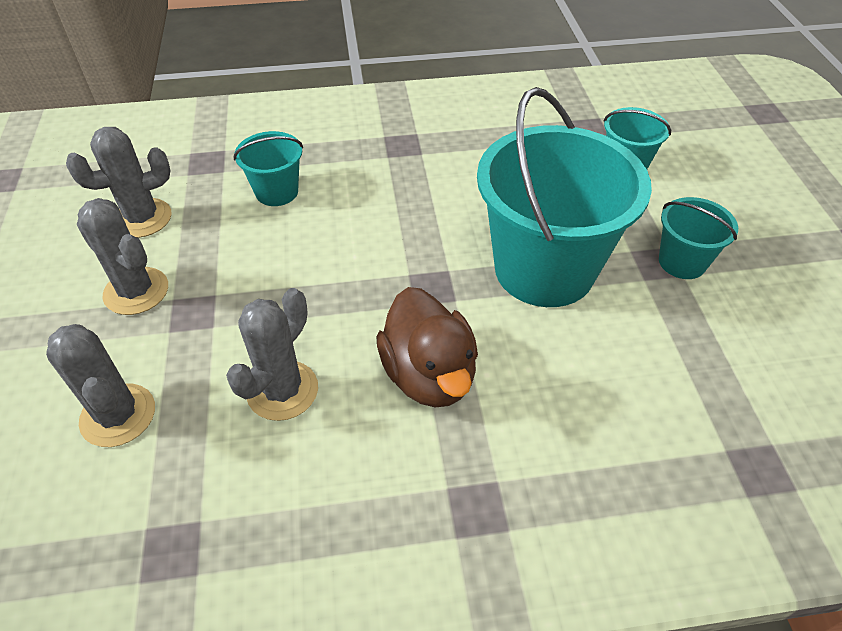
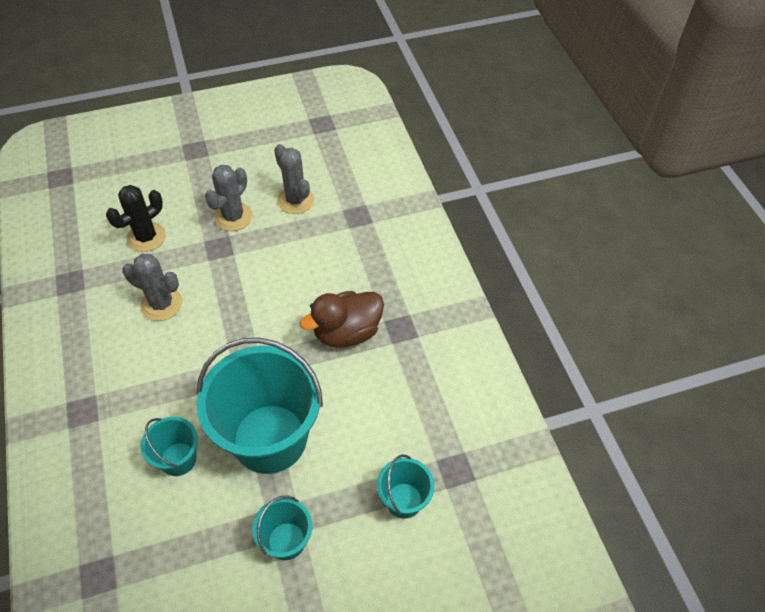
camera: 80 degrees right, 5 degrees up
(118, 415) = (146, 237): grey cactus -> black cactus
(277, 192) = (331, 262): turquoise bucket -> turquoise bucket (178, 459)
(429, 374) = (173, 376): brown duck -> brown duck (347, 332)

